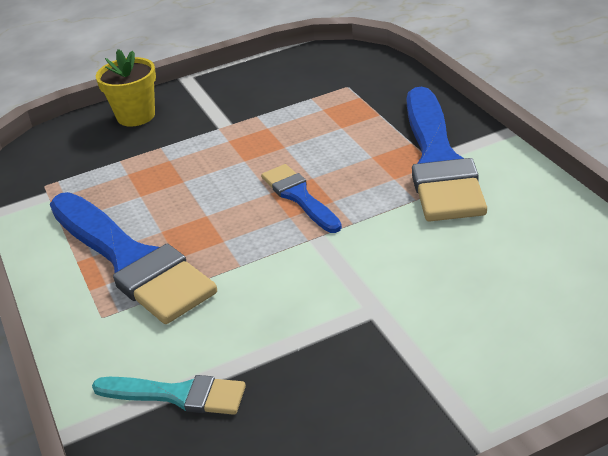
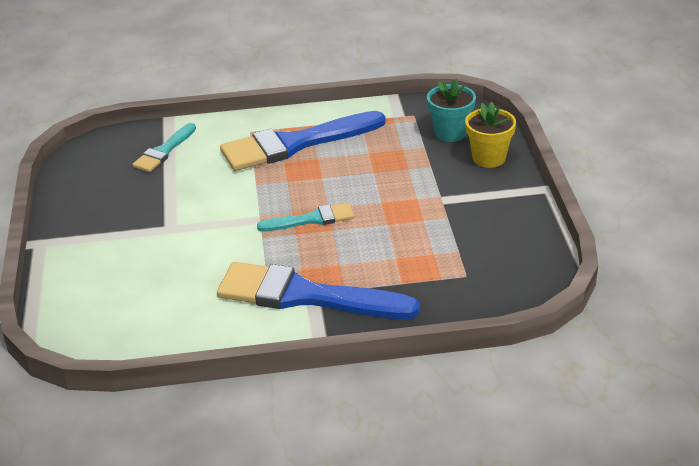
camera: 105 degrees right, 0 degrees up
(86, 150) = (450, 133): none -> turquoise flower pot
(299, 197) = (311, 219): blue brush -> turquoise brush

